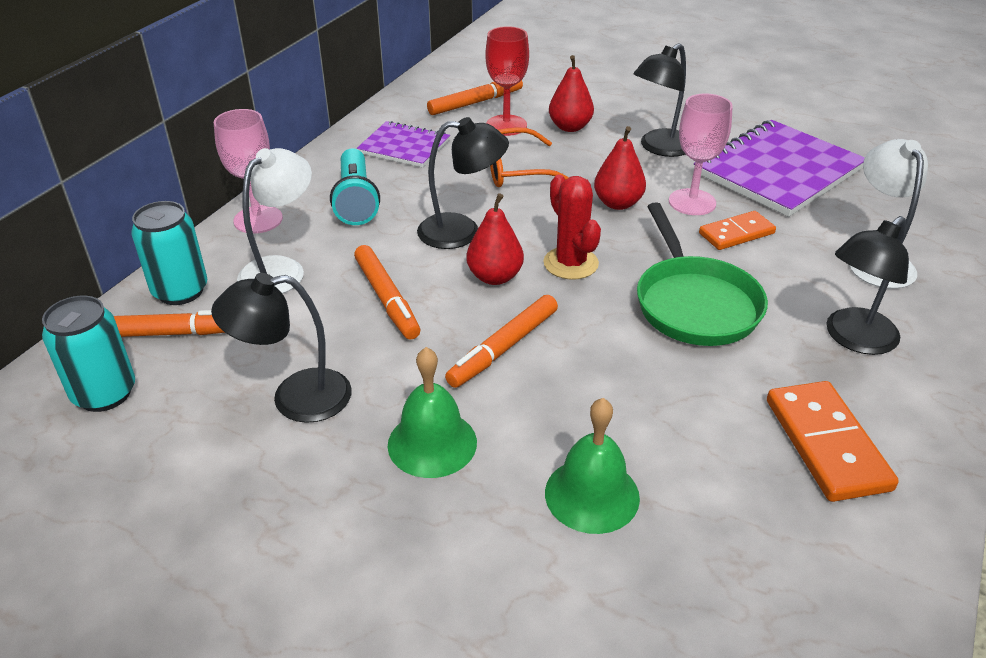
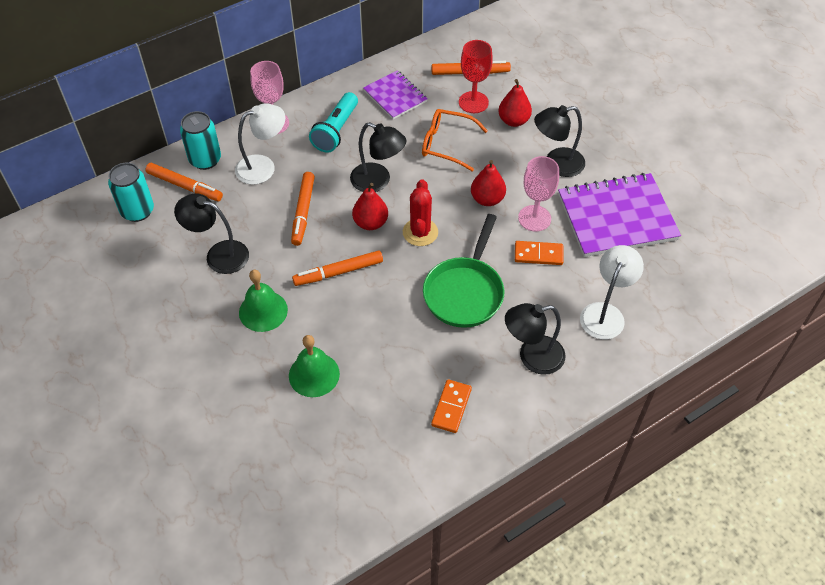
camera: 30 degrees right, 15 degrees up
(826, 444) = (451, 407): orange domino -> orange domino, size x0.65

